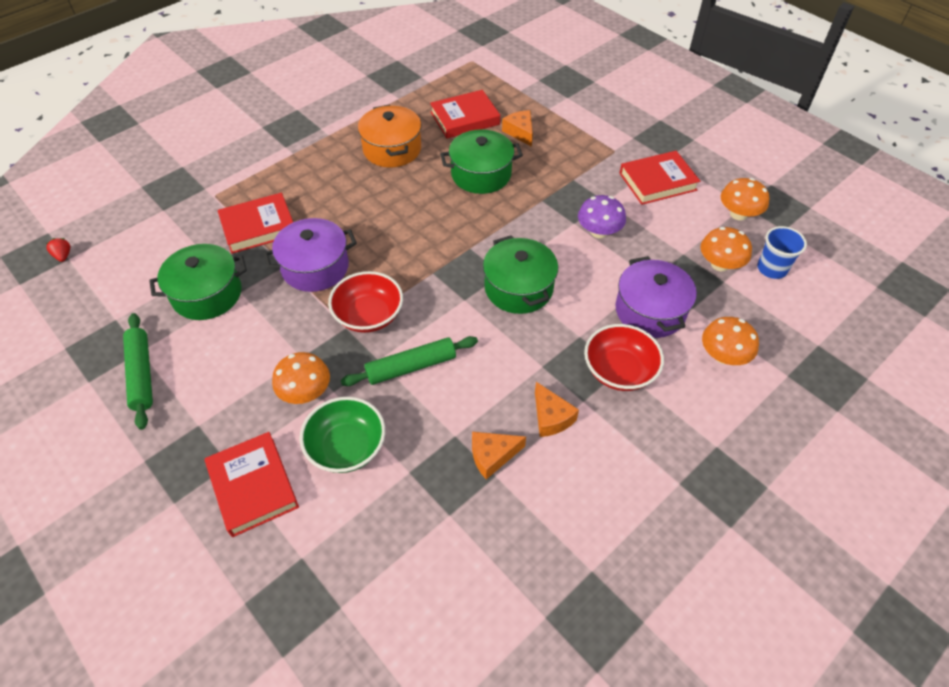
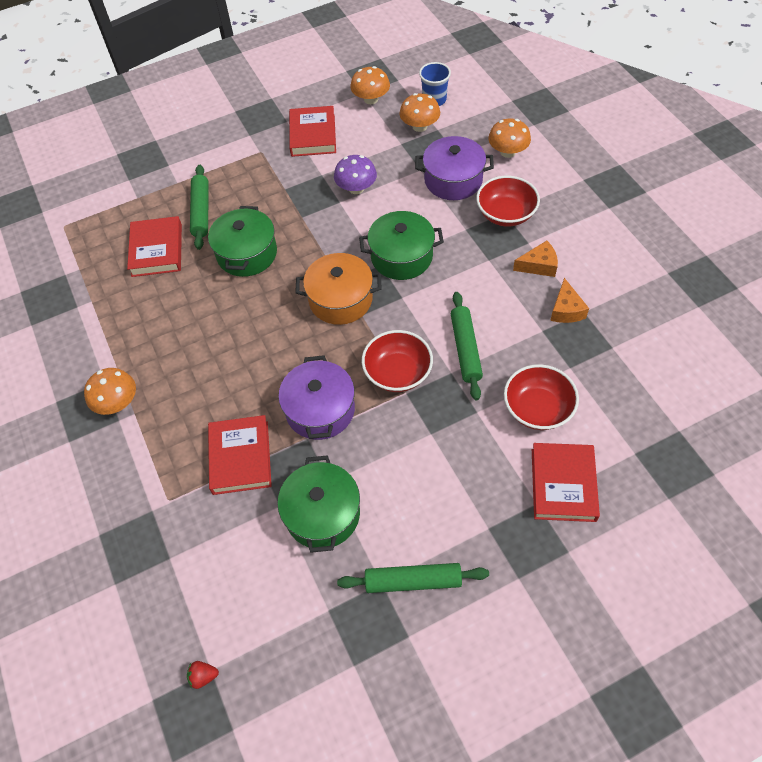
camera: 70 degrees left, 5 degrees up
(253, 486) = (563, 484): red book -> red book turned 75 degrees counterclockwise
(305, 392) = (472, 434): orange mushroom -> orange mushroom (117, 402)
(347, 447) = (537, 408): green bowl -> red bowl
(392, 149) = (174, 319): orange pot -> orange pot (340, 299)
(520, 132) = (201, 211): orange cheese -> green rolling pin

